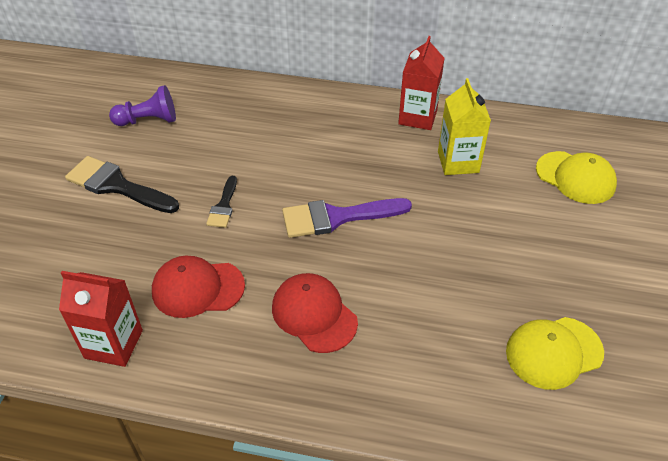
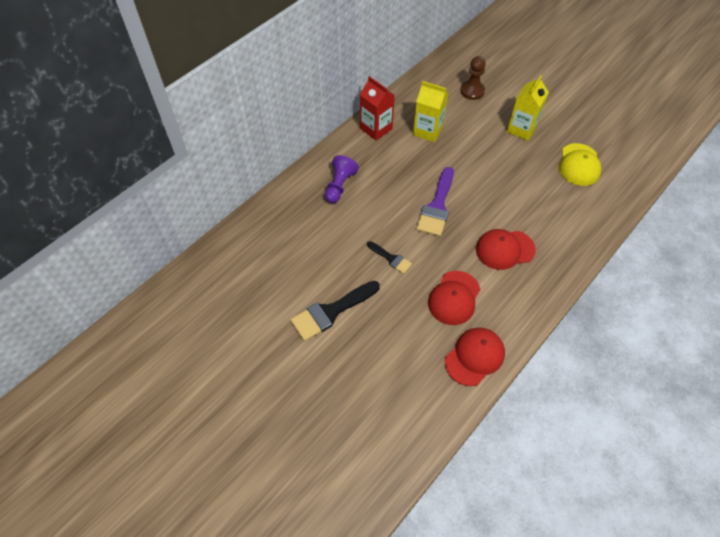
camera: 60 degrees left, 10 degrees up
(113, 344) = (474, 357): red carton -> red cap
(148, 120) = (272, 270): purple pawn -> purple pawn (339, 186)
(558, 255) = (521, 129): none -> yellow carton
(575, 177) = (472, 91): yellow cap -> brown pawn

